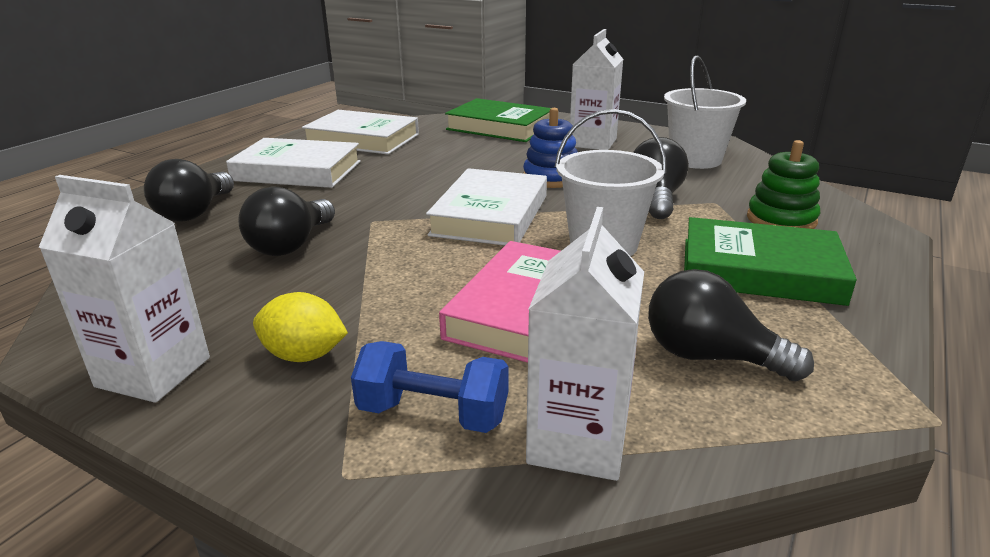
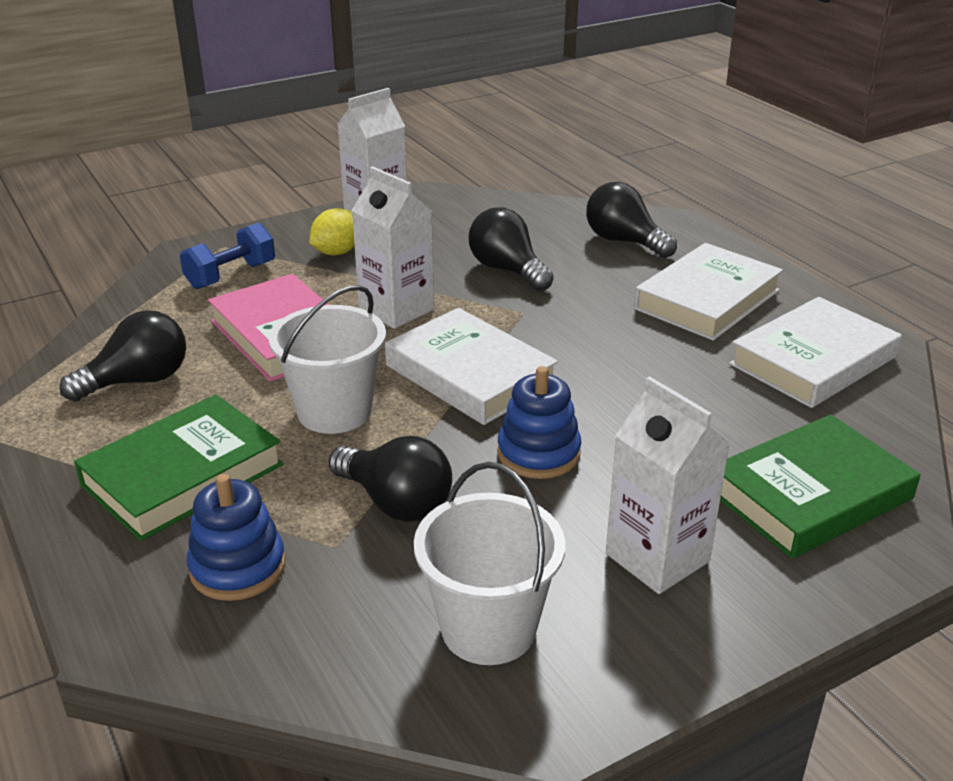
camera: 120 degrees right, 5 degrees up
(578, 441) = (151, 307): white carton -> white carton (396, 309)
(781, 219) = (238, 567): green stacking toy -> blue stacking toy

